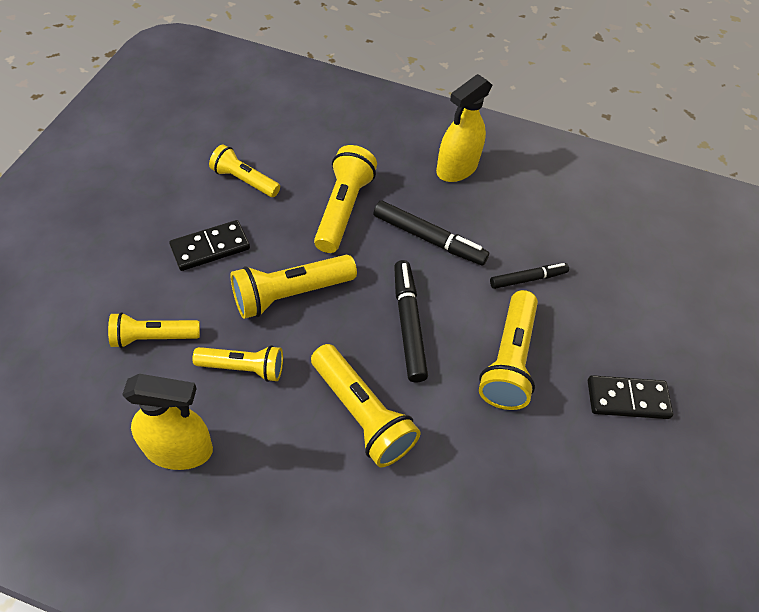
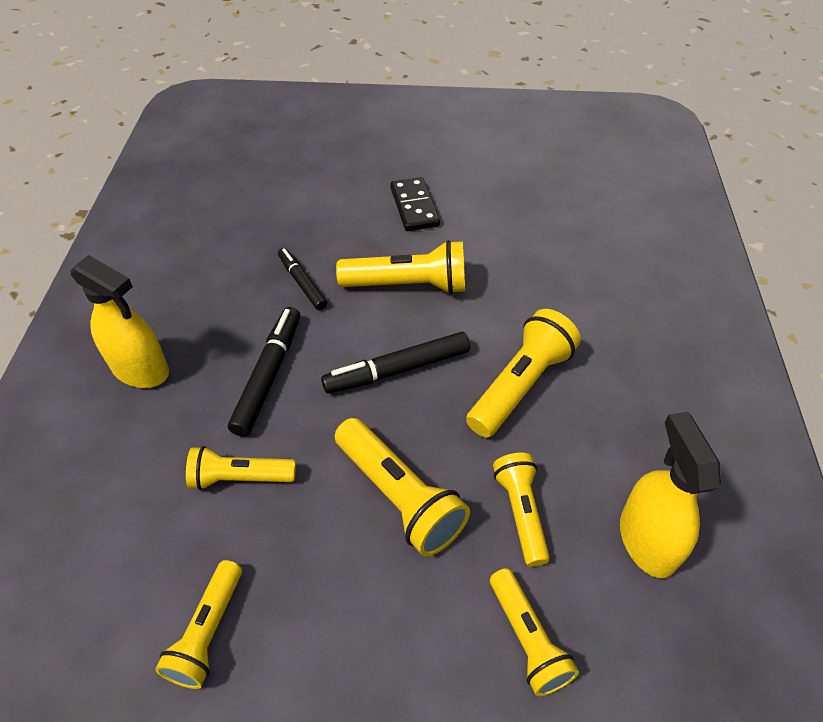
camera: 100 degrees left, 5 degrees down
(210, 247) = (355, 628): black domino -> none
(343, 209) = (240, 477): yellow flashlight -> yellow flashlight, size x0.66

